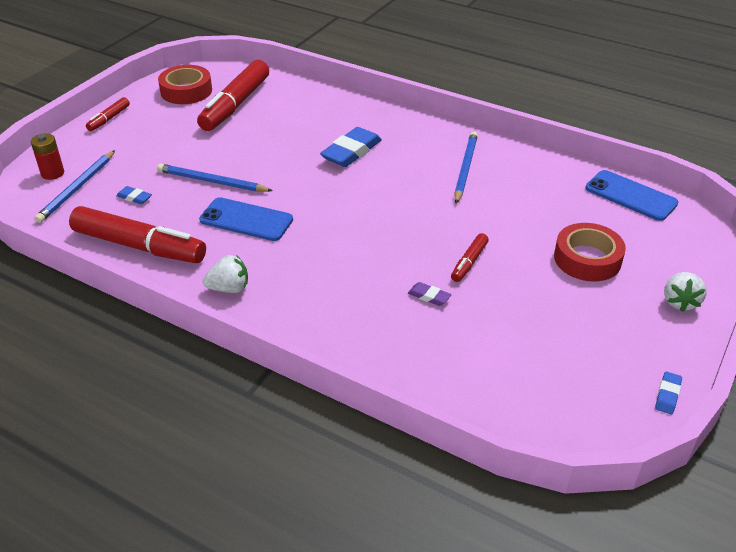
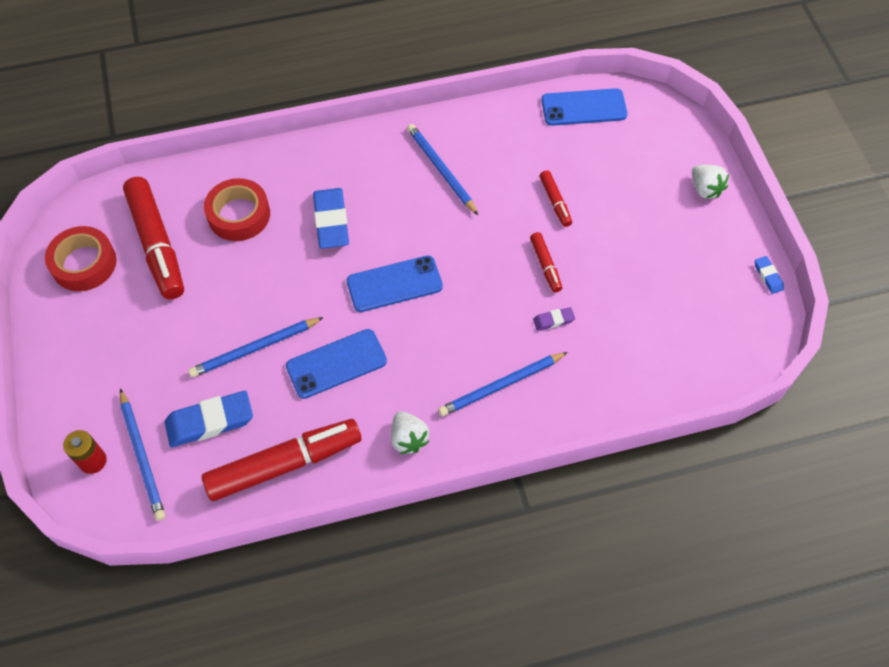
camera: 45 degrees left, 20 degrees up
(109, 119) = (54, 357): red marker -> red marker (555, 202)
(134, 198) = (210, 422): blue eraser -> blue eraser, size x2.07
(229, 288) = (408, 439): white strawberry -> white strawberry turned 120 degrees clockwise
(334, 306) = (501, 385): none -> blue pencil
(344, 205) = (394, 284): none -> blue phone
(587, 259) = (616, 196): red tape -> red tape (239, 215)

